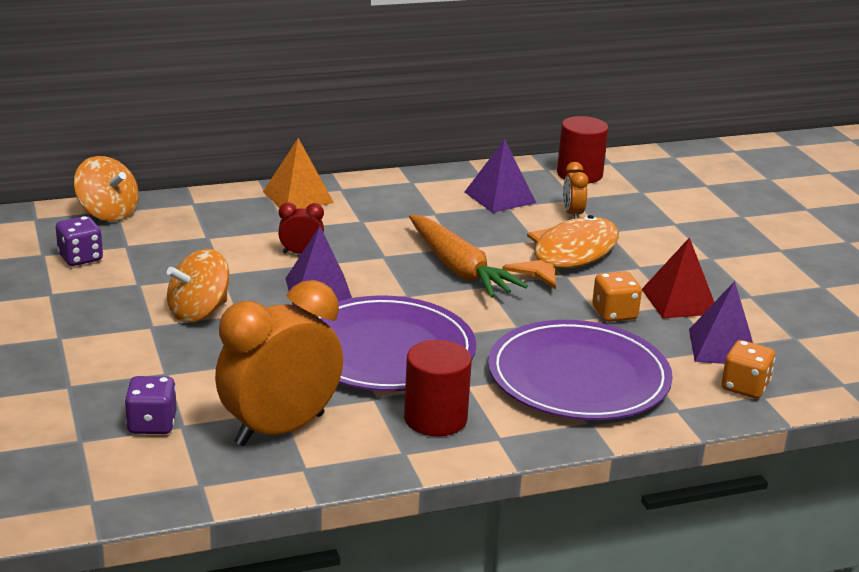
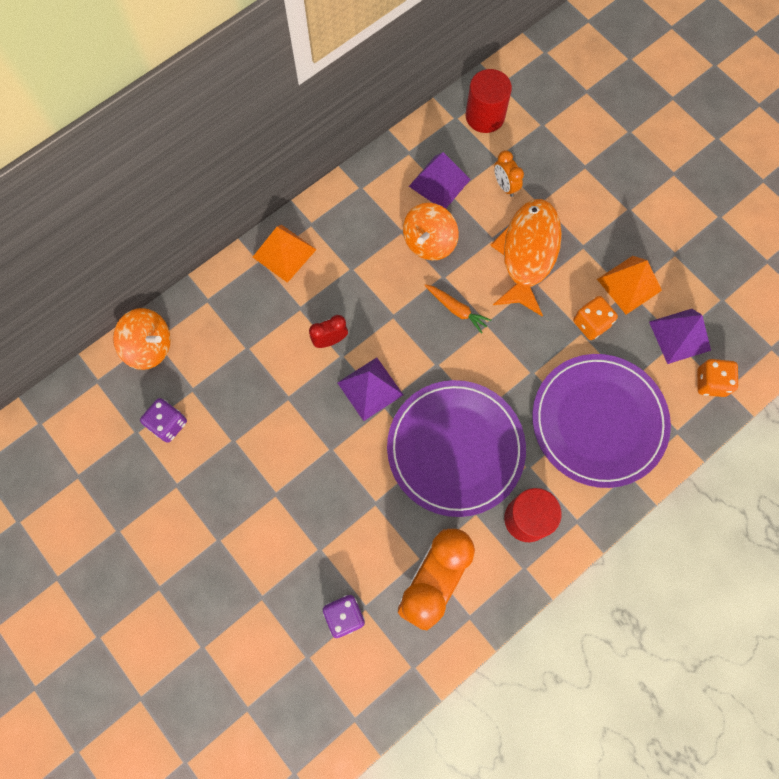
camera: 20 degrees left, 45 degrees up
(199, 312) = (299, 459): orange spinning top -> orange spinning top (429, 242)
(459, 269) = (456, 309): orange carrot -> orange carrot, size x0.51
(679, 301) = (629, 285): red pyramid -> orange pyramid

